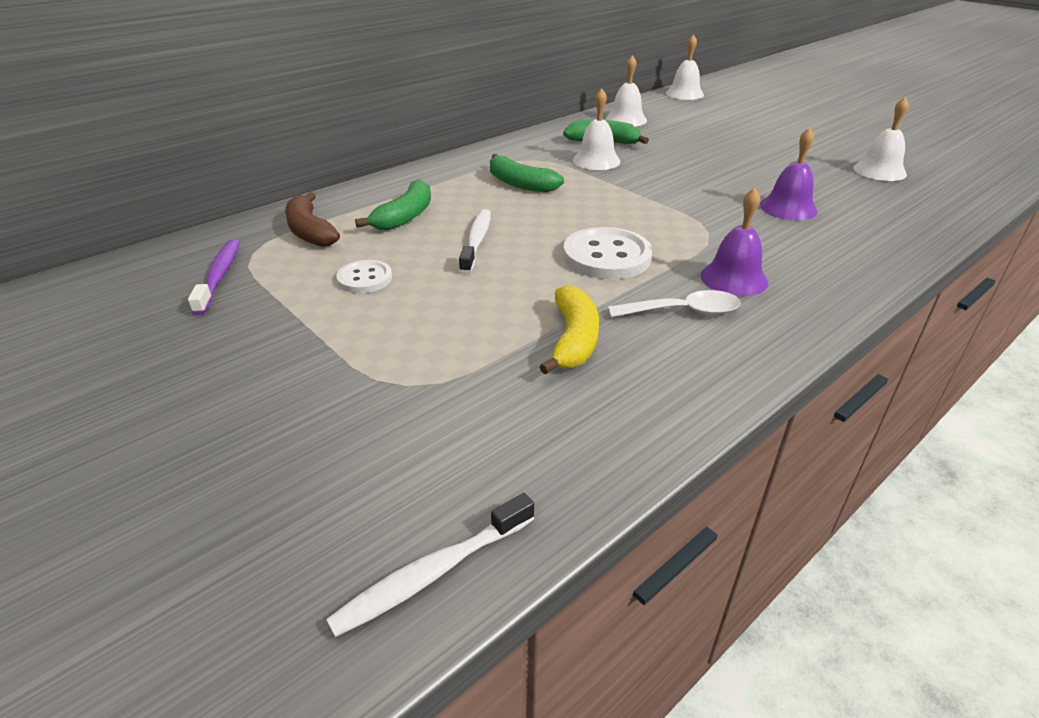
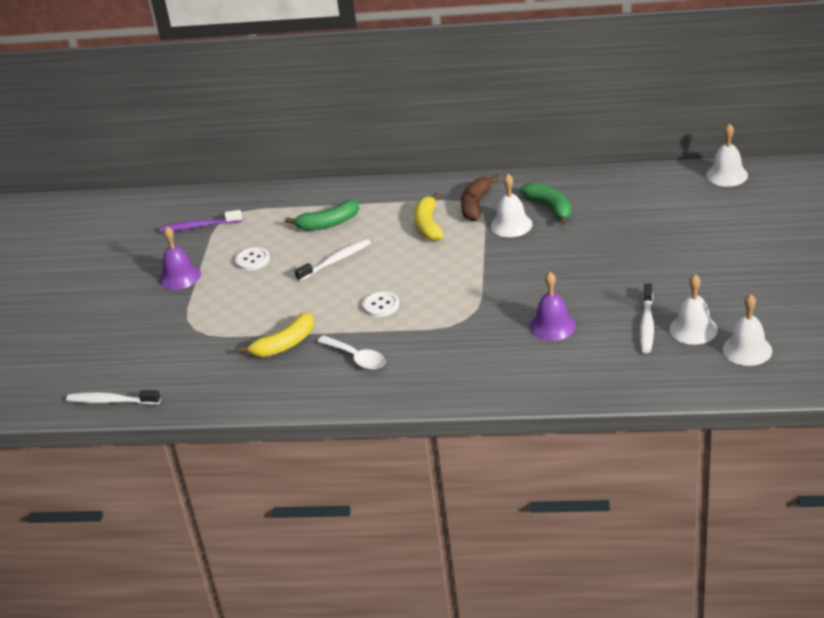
camera: 50 degrees right, 0 degrees up
(219, 276) = (198, 226): purple toothbrush -> purple toothbrush turned 135 degrees counterclockwise
(310, 231) = (270, 213): brown banana -> brown banana (476, 205)
(520, 184) = (428, 225): green banana -> yellow banana
(607, 256) = (381, 305): white button -> white button, size x0.58
(626, 119) = (613, 189): white bell -> white bell (747, 350)
(734, 278) = (417, 354): purple bell -> purple bell (179, 277)
(846, 180) = (647, 324): none -> white toothbrush

